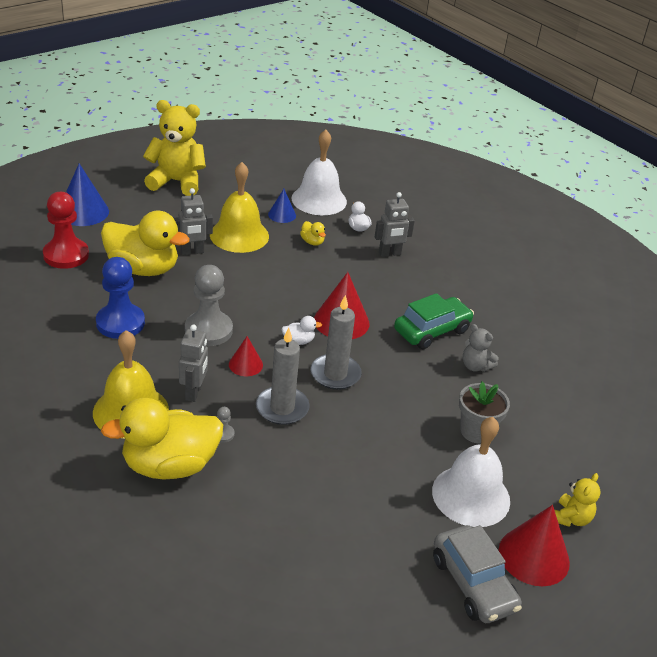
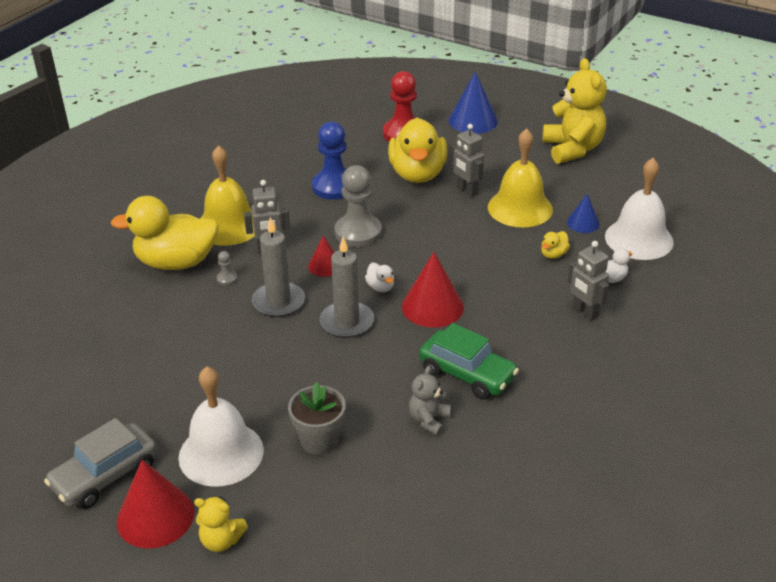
camera: 75 degrees right, 0 degrees up
(169, 465) = (176, 262): yellow duck -> yellow duck turned 60 degrees counterclockwise

